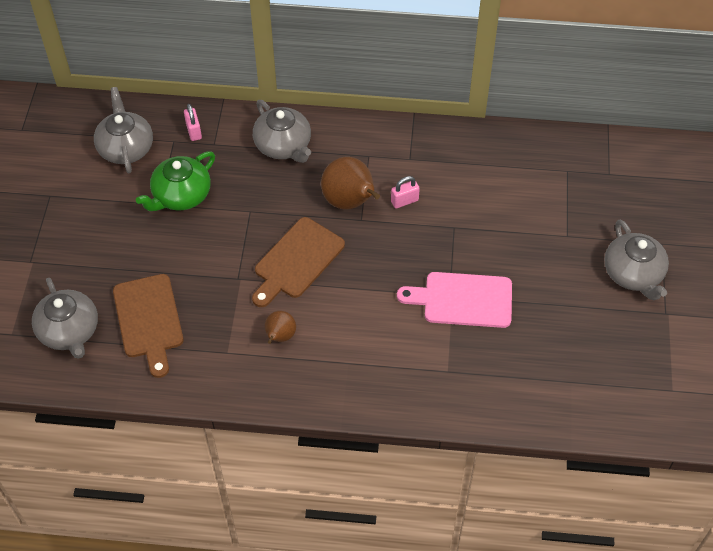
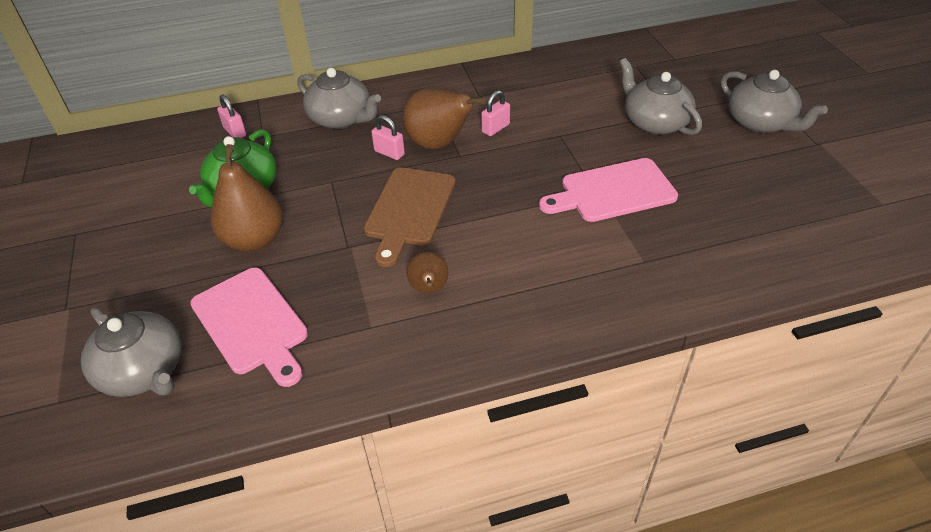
camera: 20 degrees left, 10 degrees down
(126, 148) = (159, 165): grey teapot -> grey teapot (654, 122)
(149, 320) = (252, 323): brown cutting board -> pink cutting board
(174, 247) = (254, 240): none -> brown pear
(306, 197) = (389, 153): none -> pink padlock

